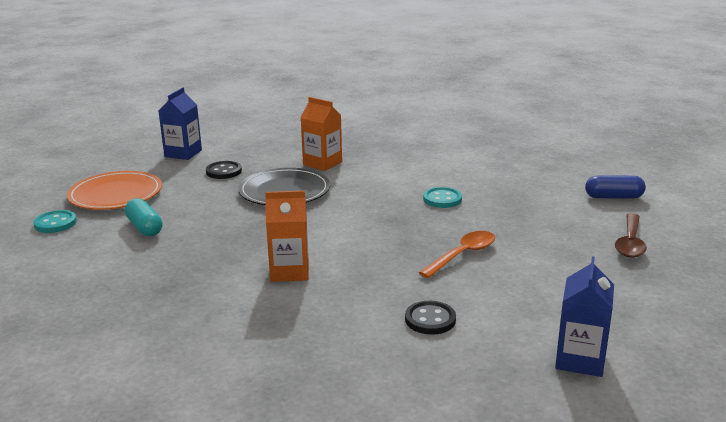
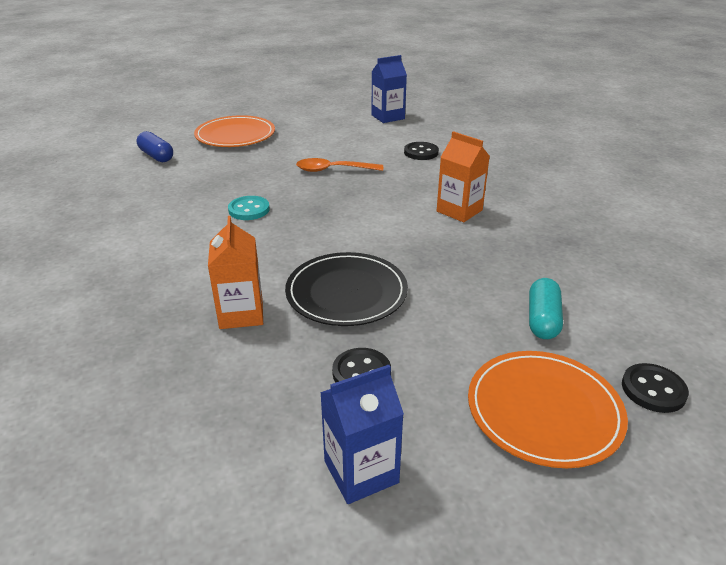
camera: 135 degrees left, 10 degrees up
(55, 223) = (653, 390): turquoise button -> black button
(630, 243) = (235, 135): brown spoon -> orange plate

